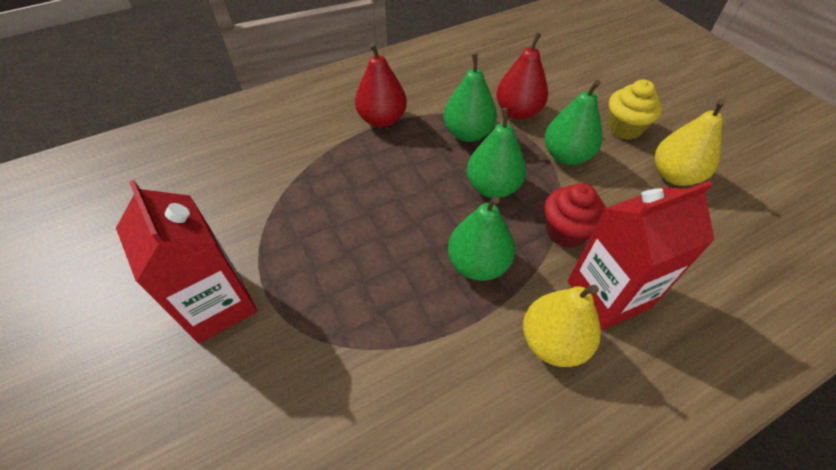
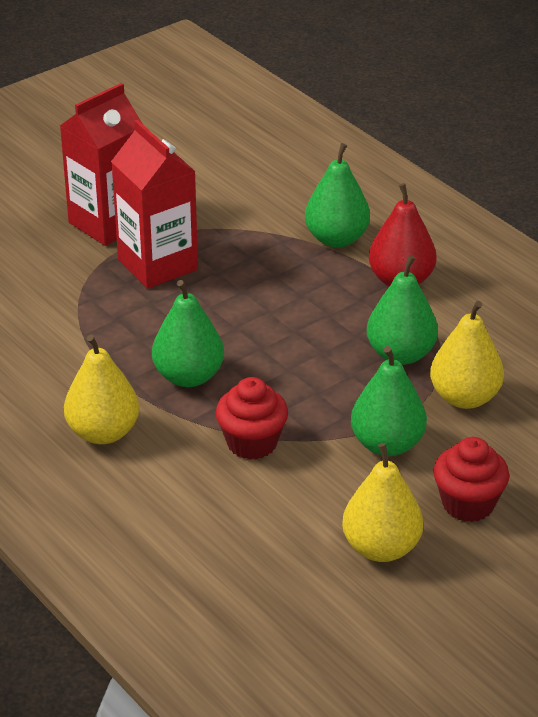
camera: 80 degrees right, 15 degrees down
(492, 187) = (308, 381): green pear -> green pear (336, 239)
(518, 112) = (464, 397): red pear -> yellow pear
(608, 294) = (168, 474): red carton -> red carton (157, 265)
(624, 128) = (468, 504): yellow cupcake -> red cupcake

